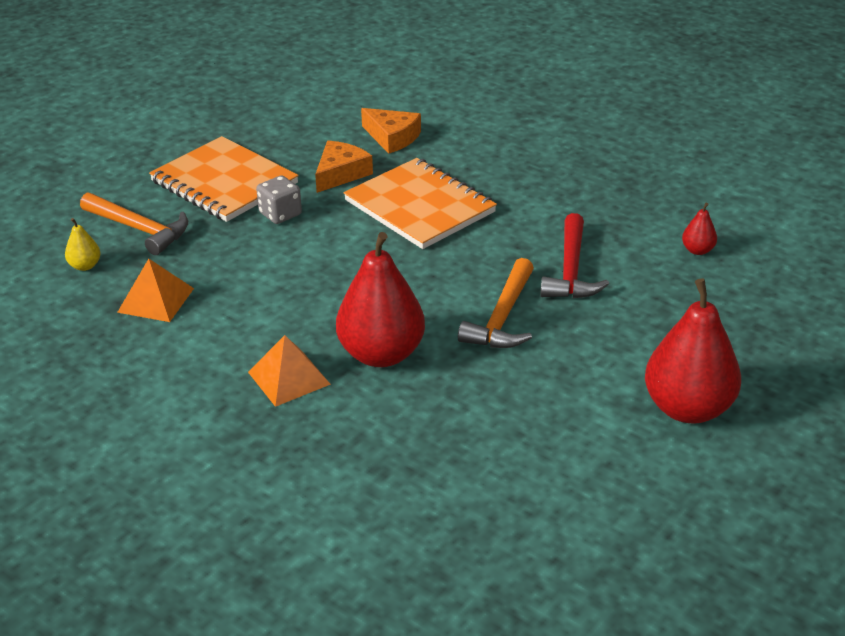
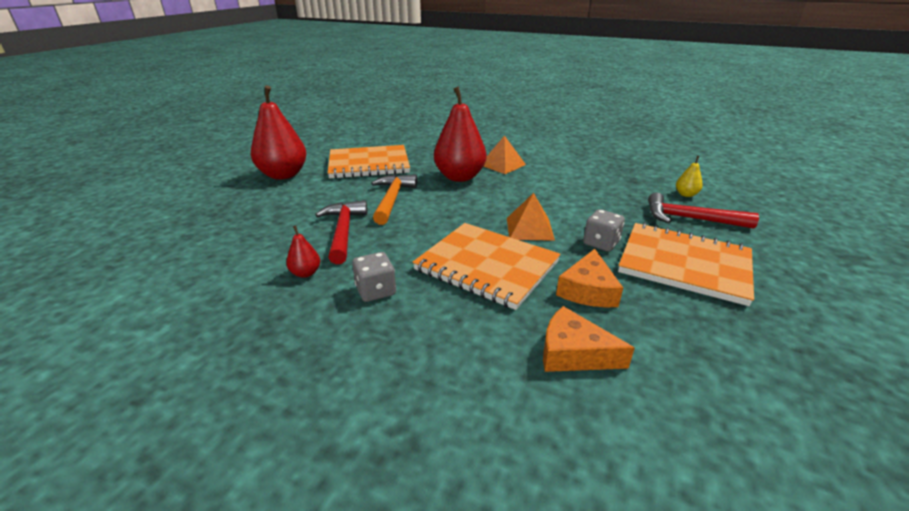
camera: 165 degrees right, 5 degrees down
(139, 229) = (690, 219): orange hammer -> red hammer
(155, 300) = (615, 184): orange pyramid -> orange pyramid (529, 228)
(533, 419) = (369, 164): none -> orange notebook
(535, 198) = (376, 291): none -> grey dice
(697, 250) = (227, 260): red pear -> red pear (306, 273)

